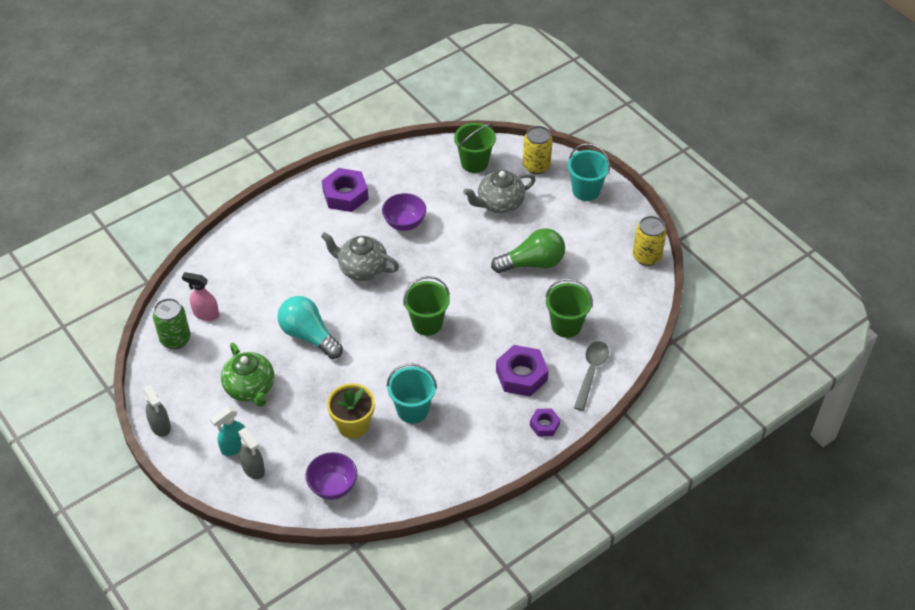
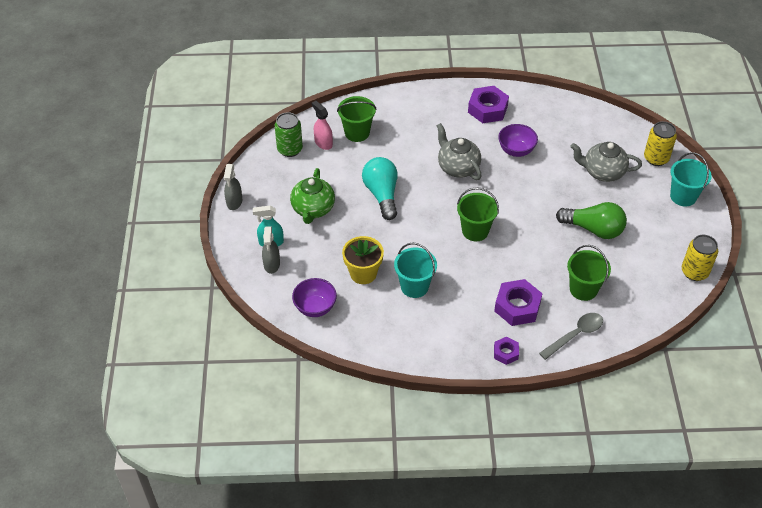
camera: 35 degrees right, 0 degrees up
(474, 163) = (607, 132): green bucket -> green bucket (357, 133)

